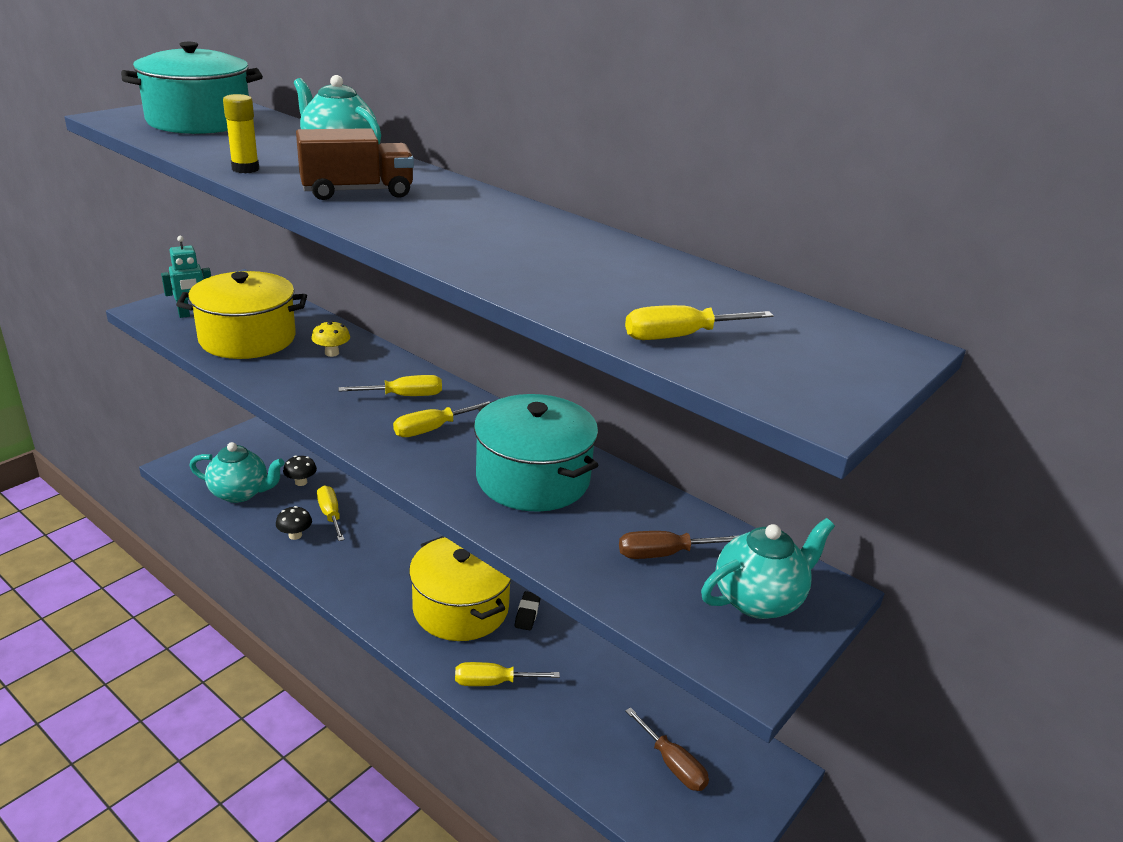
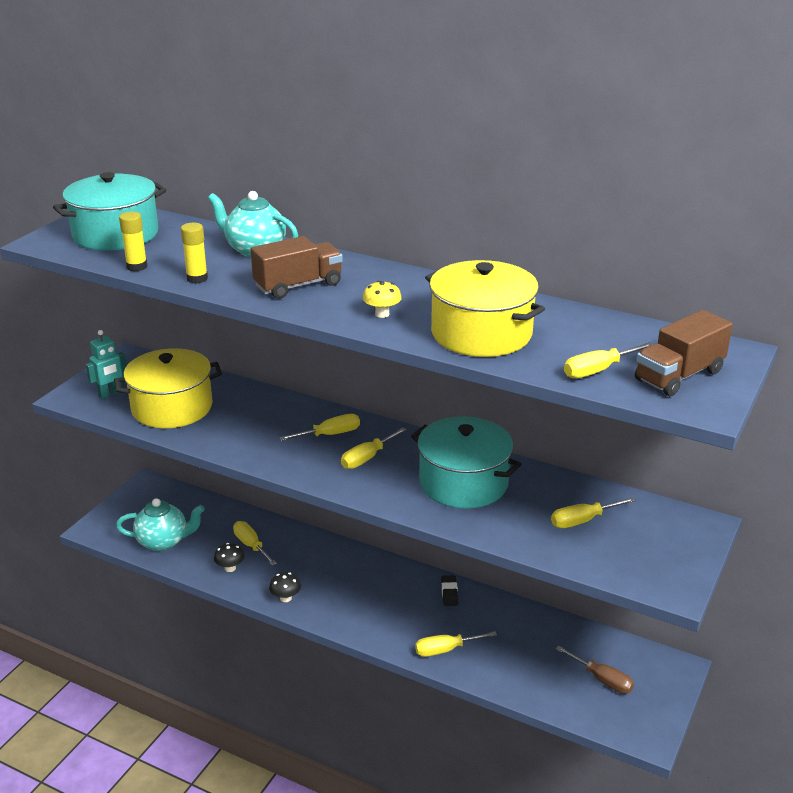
camera: 10 degrees left, 0 degrees up
(189, 150) = (137, 267): none -> yellow glue stick
(301, 482) = (211, 522): black mushroom -> black mushroom (285, 598)
(332, 353) = (250, 408): yellow mushroom -> yellow mushroom (382, 314)
(461, 608) = (395, 599): yellow pot -> yellow pot (481, 333)
(663, 554) = (582, 521): brown screwdriver -> yellow screwdriver
(759, 599) = (660, 539): turquoise teapot -> none
(797, 362) = (679, 376): none -> brown truck

